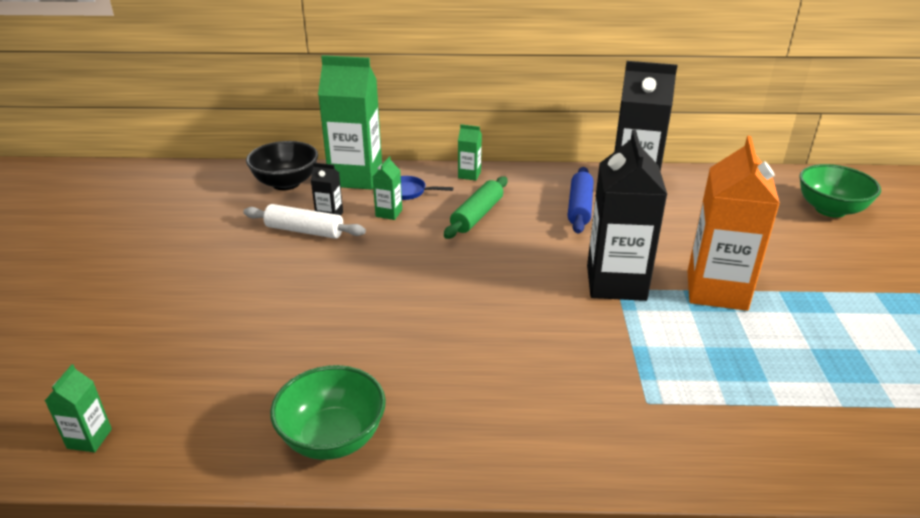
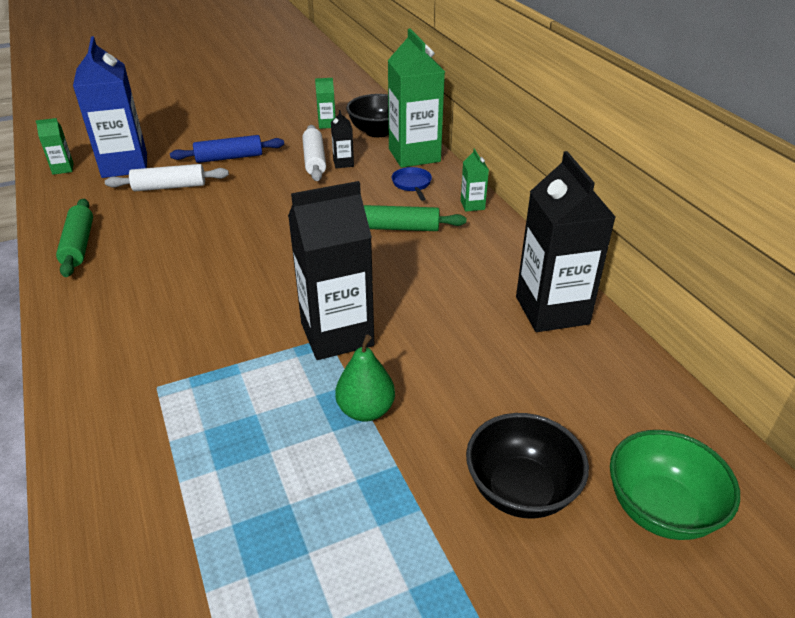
camera: 65 degrees right, 5 degrees up
(152, 373) = (125, 165): none -> blue carton
(257, 341) = (169, 187): none -> white rolling pin
(333, 438) = (79, 245): green bowl -> green rolling pin
(389, 213) = (369, 186): green carton -> green carton (327, 124)
(579, 207) = (467, 283): blue rolling pin -> blue rolling pin (229, 158)
(716, 290) = (366, 410): orange carton -> green pear
(809, 249) = (521, 490): none -> black bowl

